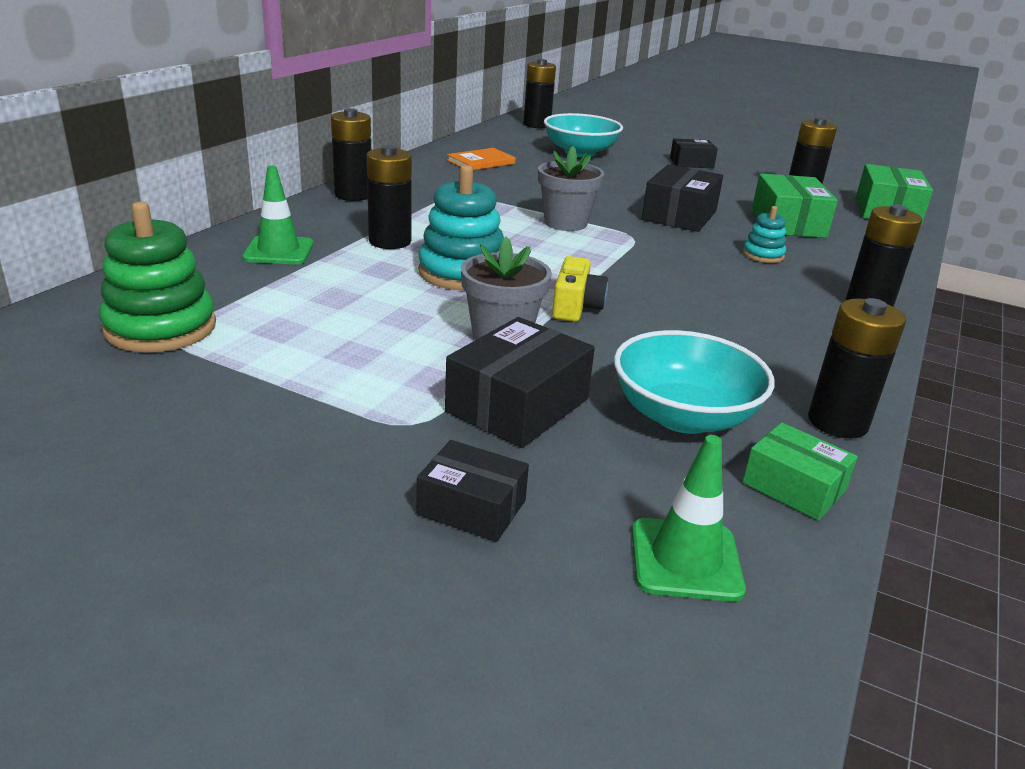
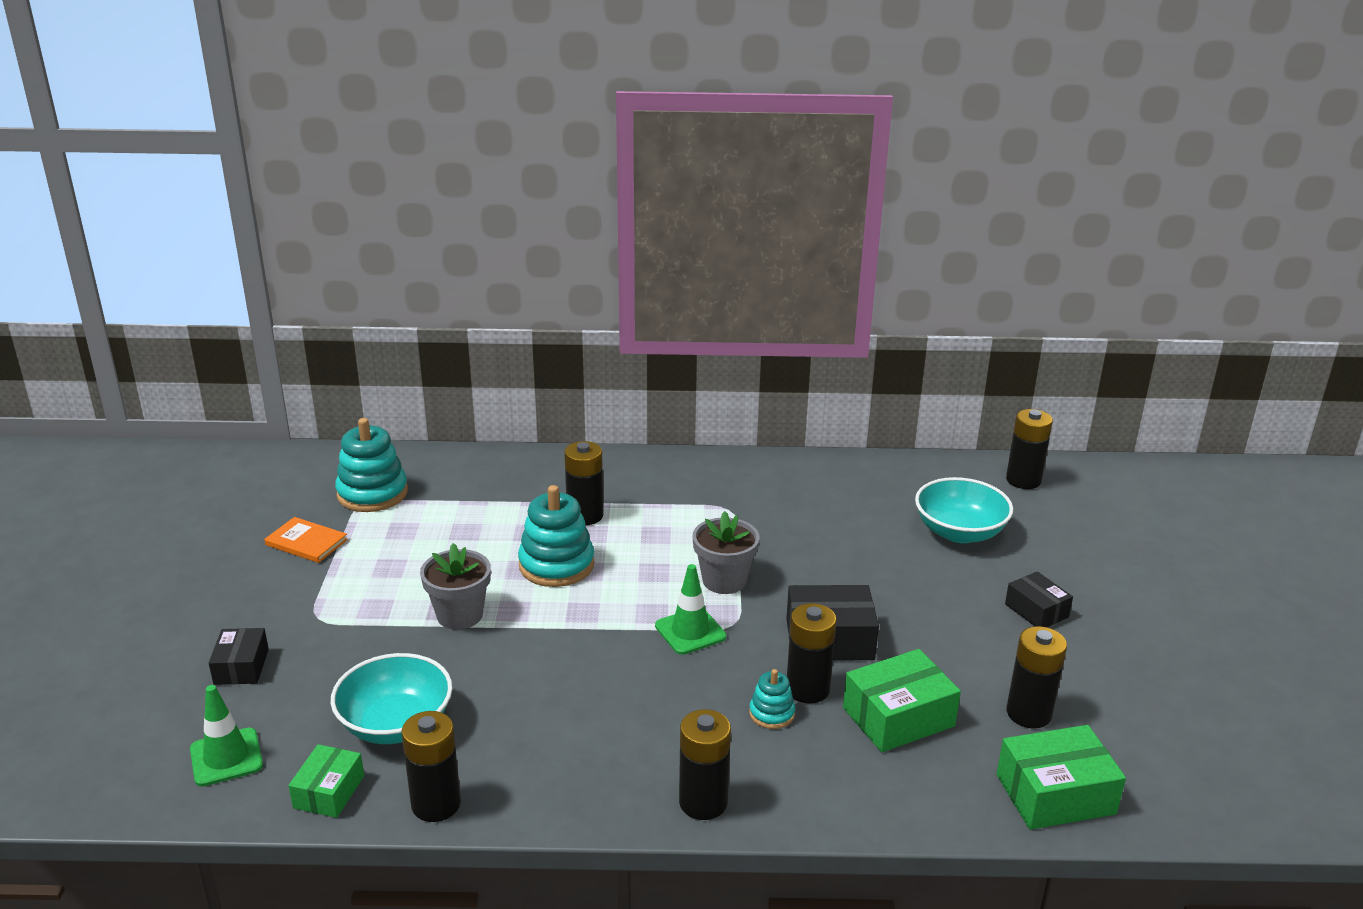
camera: 65 degrees right, 0 degrees up
(161, 328) = (372, 493): green stacking toy -> turquoise stacking toy
(278, 251) = (520, 482): green traffic cone -> green traffic cone (690, 631)
(353, 195) = (666, 466): black battery -> black battery (807, 689)
(481, 162) = (839, 490): orange book -> orange book (306, 542)
(517, 405) = (365, 650): black box -> none
(575, 306) = (541, 633): yellow camera -> none

